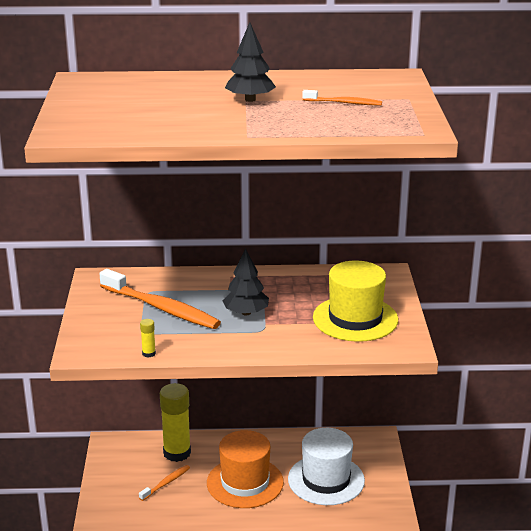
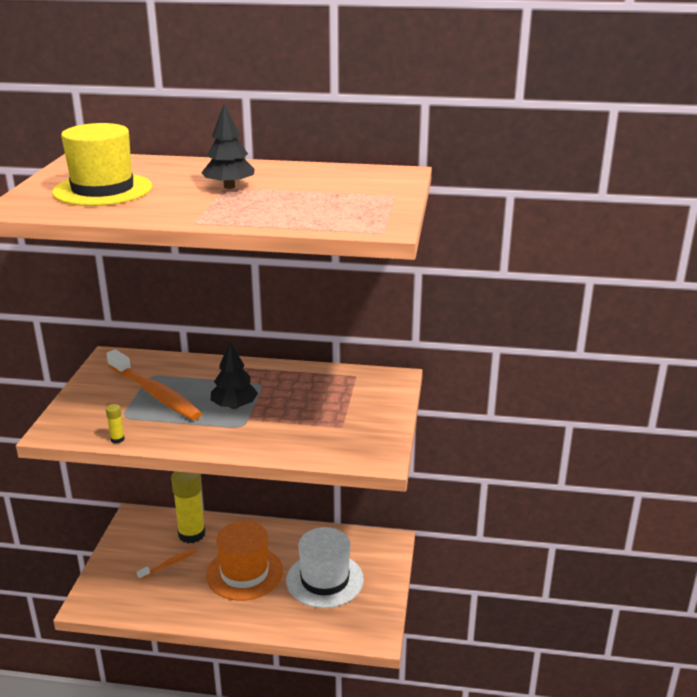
camera: 10 degrees right, 0 degrees up
(344, 103) = (322, 195): orange toothbrush -> none
(355, 319) = (340, 423): yellow hat -> yellow hat (103, 190)

